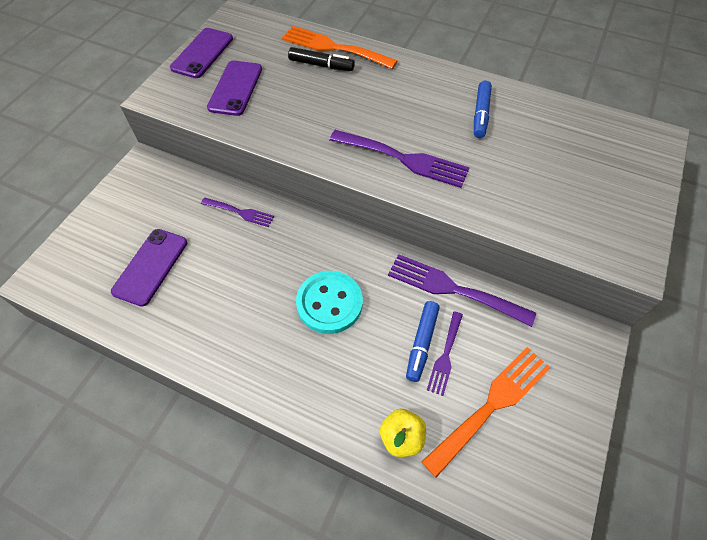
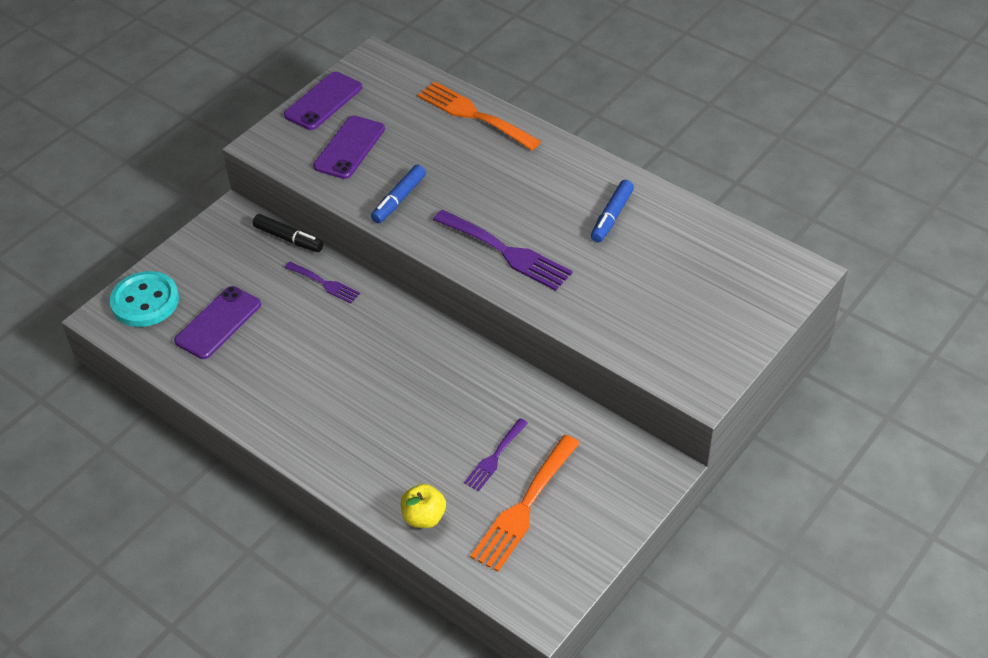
camera: 15 degrees right, 10 degrees down
(321, 65) = (452, 134): black marker -> black marker (288, 238)
(329, 303) = (392, 389): turquoise button -> turquoise button (145, 301)
(422, 343) = (475, 442): blue marker -> blue marker (399, 199)
(453, 289) = (528, 398): purple fork -> none
(492, 404) = (524, 507): orange fork -> orange fork turned 150 degrees clockwise

